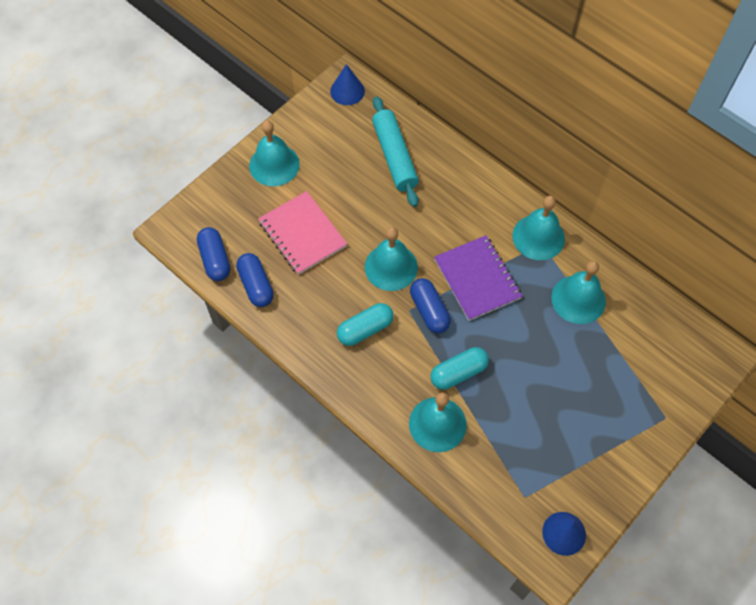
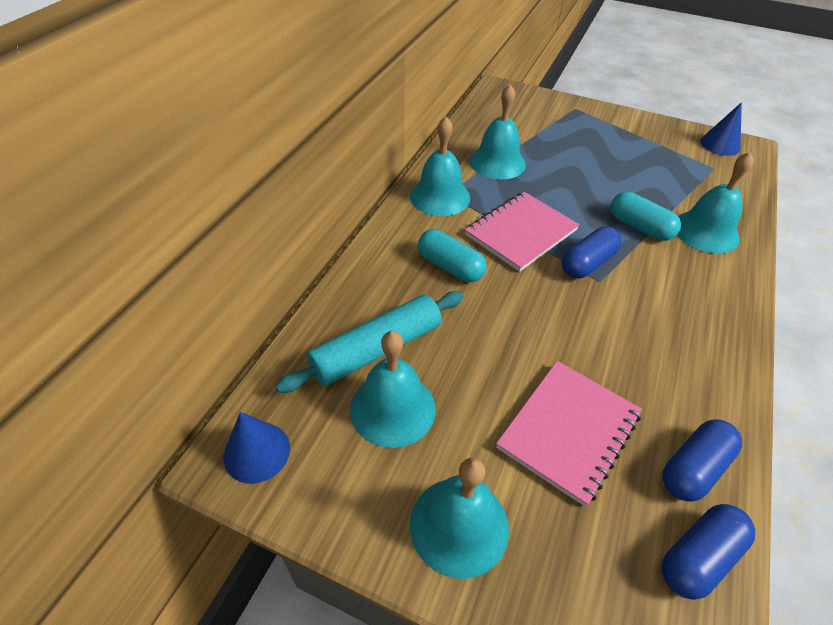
camera: 110 degrees left, 15 degrees down
(365, 329) = (655, 315): turquoise capsule -> turquoise capsule (450, 266)
(391, 267) = (555, 311): turquoise bell -> turquoise bell (393, 408)
(477, 279) = (521, 233): purple notebook -> pink notebook

